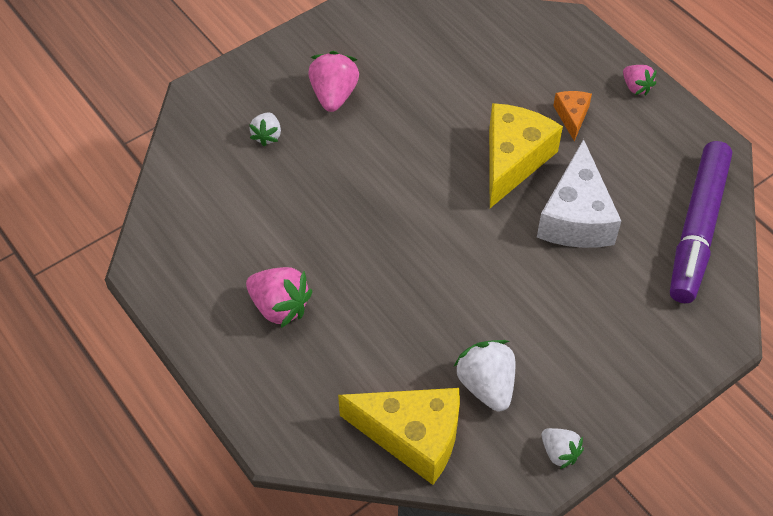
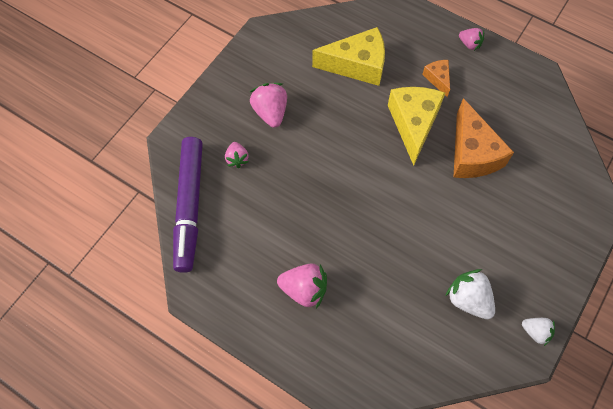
camera: 20 degrees left, 10 degrees up
(267, 136) = (237, 159): white strawberry -> pink strawberry
(412, 436) = (436, 355): yellow cheese -> yellow cheese (357, 65)
(576, 217) = (472, 153): white cheese -> orange cheese
(698, 228) = (552, 136): purple marker -> purple marker (190, 206)

